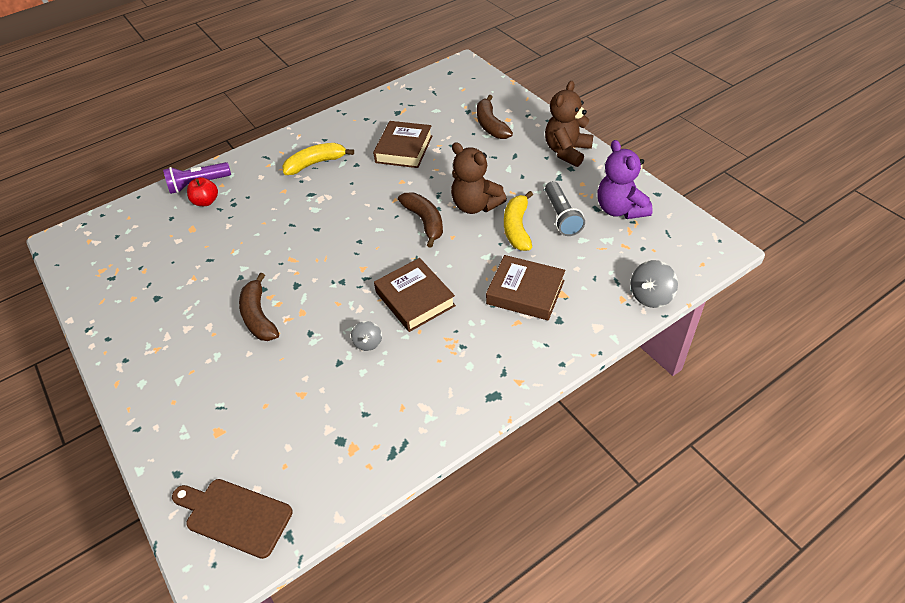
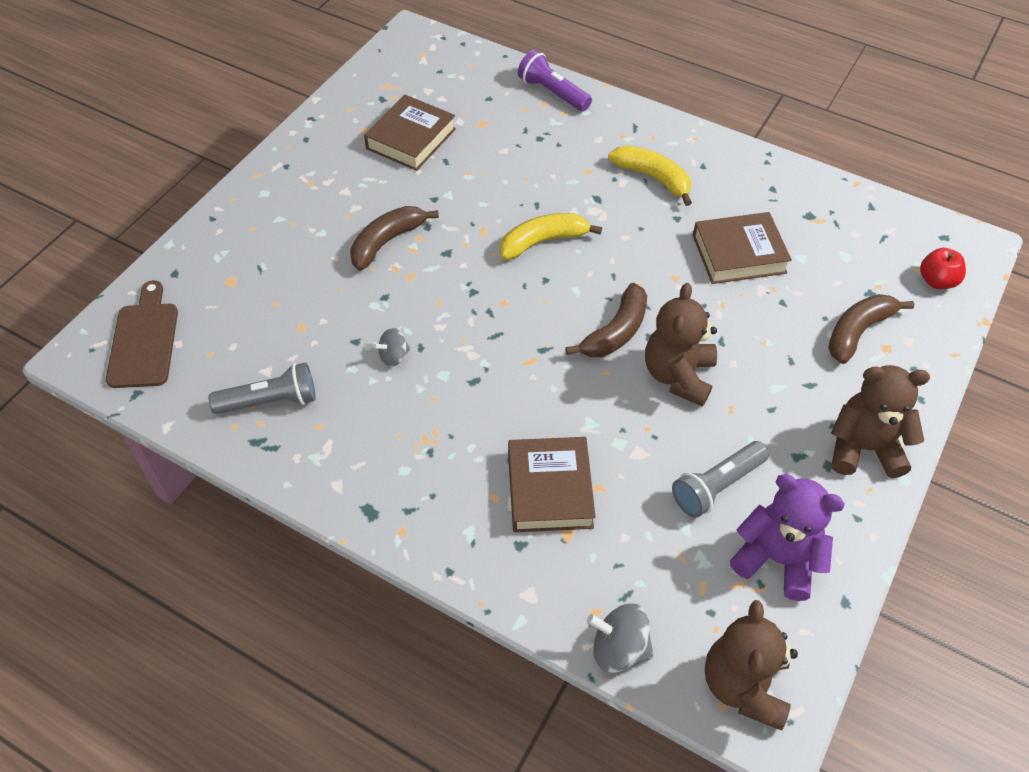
camera: 60 degrees right, 5 degrees up
(206, 201) = (529, 113): red apple -> red apple (936, 281)
(359, 434) = (270, 401): none -> grey flashlight
(415, 299) = (480, 374): brown book -> brown book (411, 139)
(517, 228) = (662, 439): yellow banana -> yellow banana (543, 241)
(620, 209) = (777, 559): purple teddy bear -> purple teddy bear turned 75 degrees clockwise
(692, 251) = (743, 685): none -> brown teddy bear

